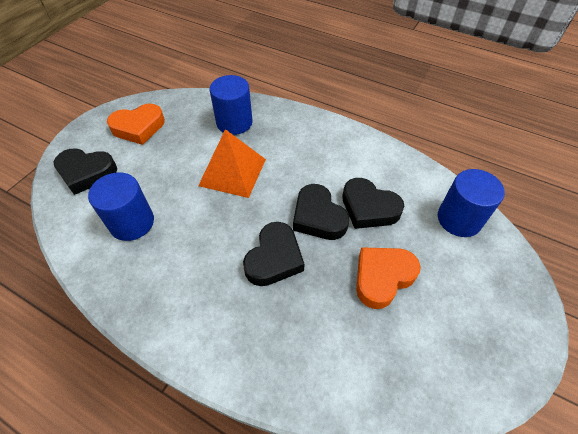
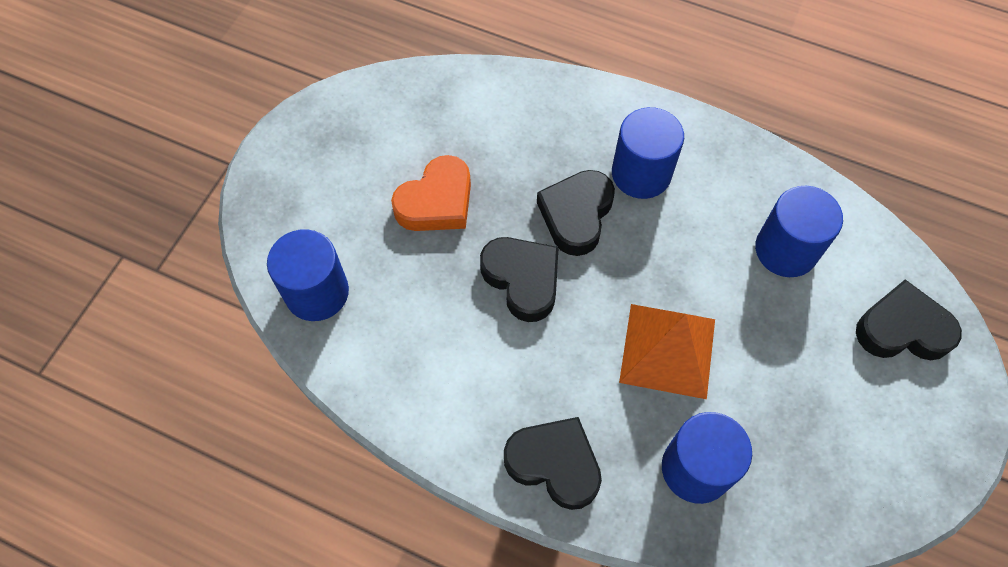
camera: 175 degrees right, 10 degrees up
(138, 127) = (871, 439): orange heart -> none
(216, 288) = (641, 173): none -> blue cylinder
(369, 208) = (448, 300): black heart -> black heart (554, 464)

